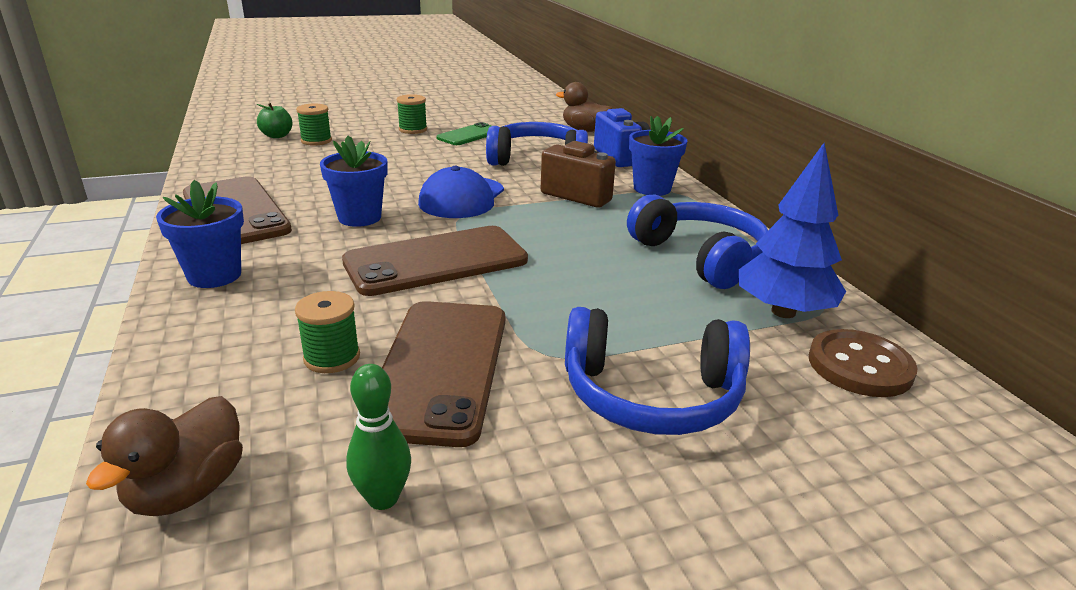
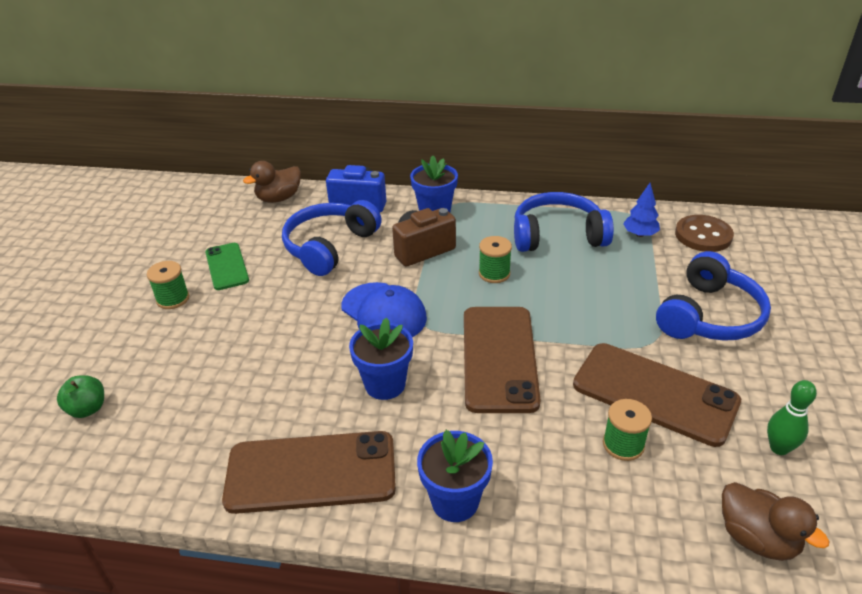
camera: 60 degrees left, 10 degrees up
(316, 141) = (139, 378): green spool -> green spool (494, 273)
(783, 312) = (639, 234): blue tree -> blue tree, size x0.56

